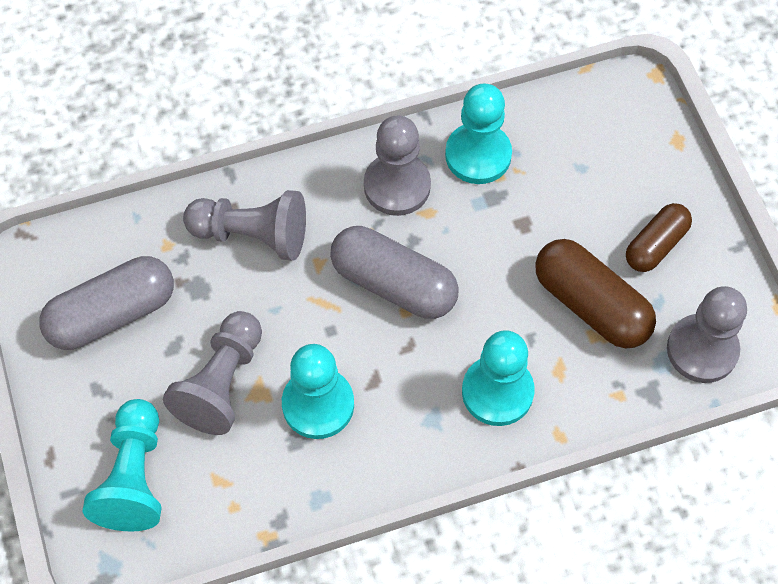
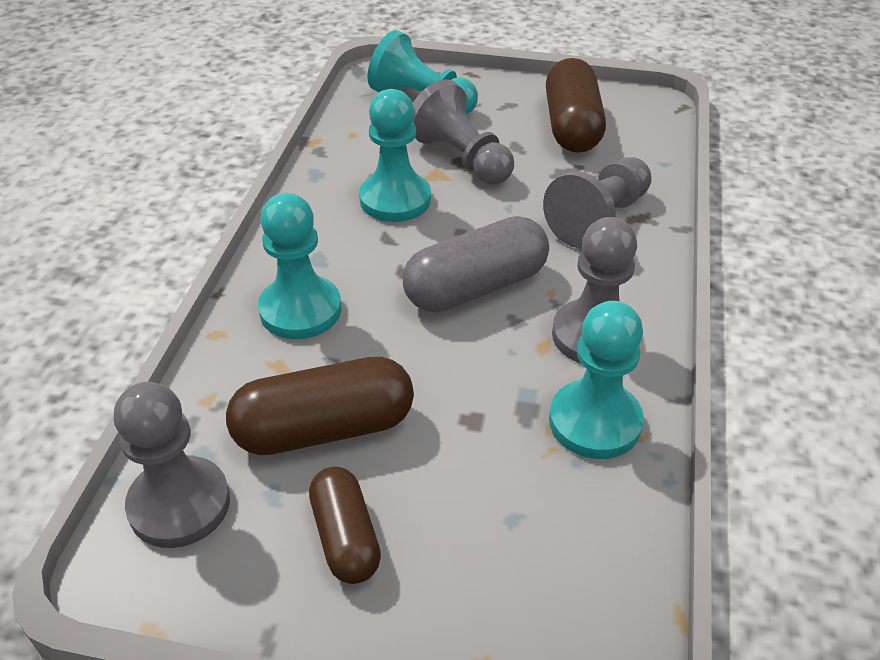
camera: 120 degrees right, 20 degrees down
(112, 314) = (572, 126): grey capsule -> brown capsule

